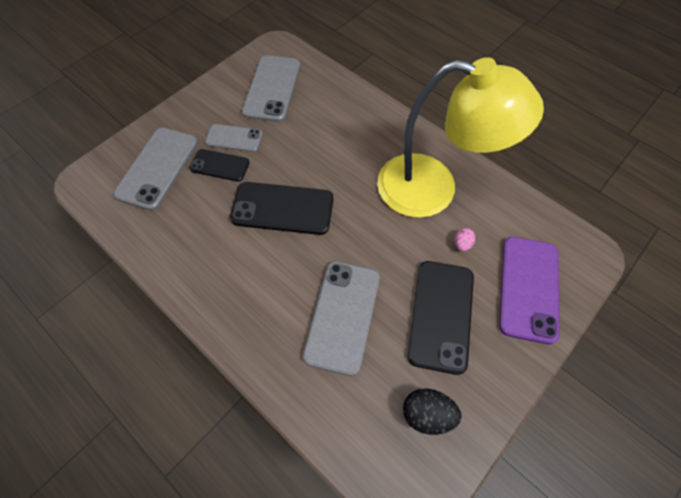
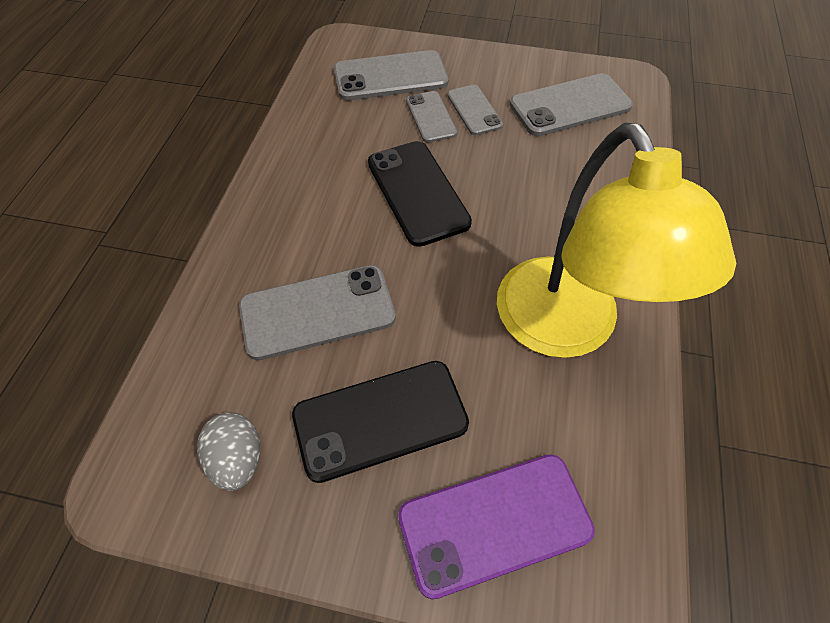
camera: 60 degrees right, 5 degrees down
(220, 165) = (431, 117): black phone -> grey phone
(427, 414) = (237, 459): black egg -> grey egg
(462, 244) = (505, 401): pink egg -> none

